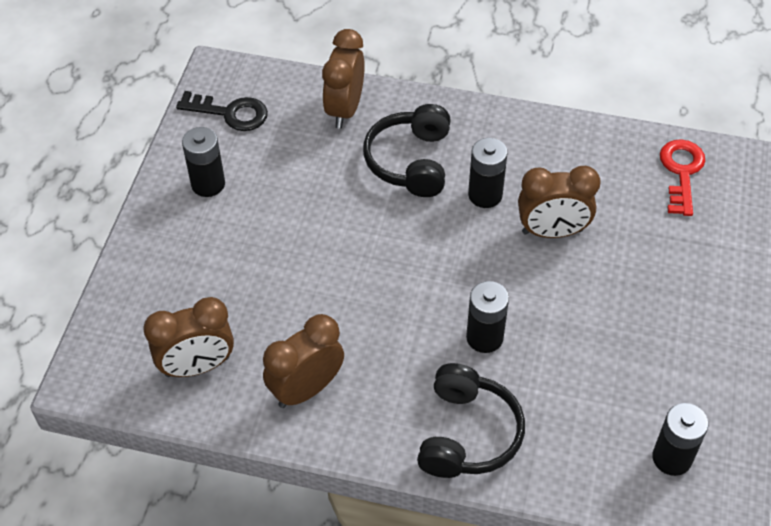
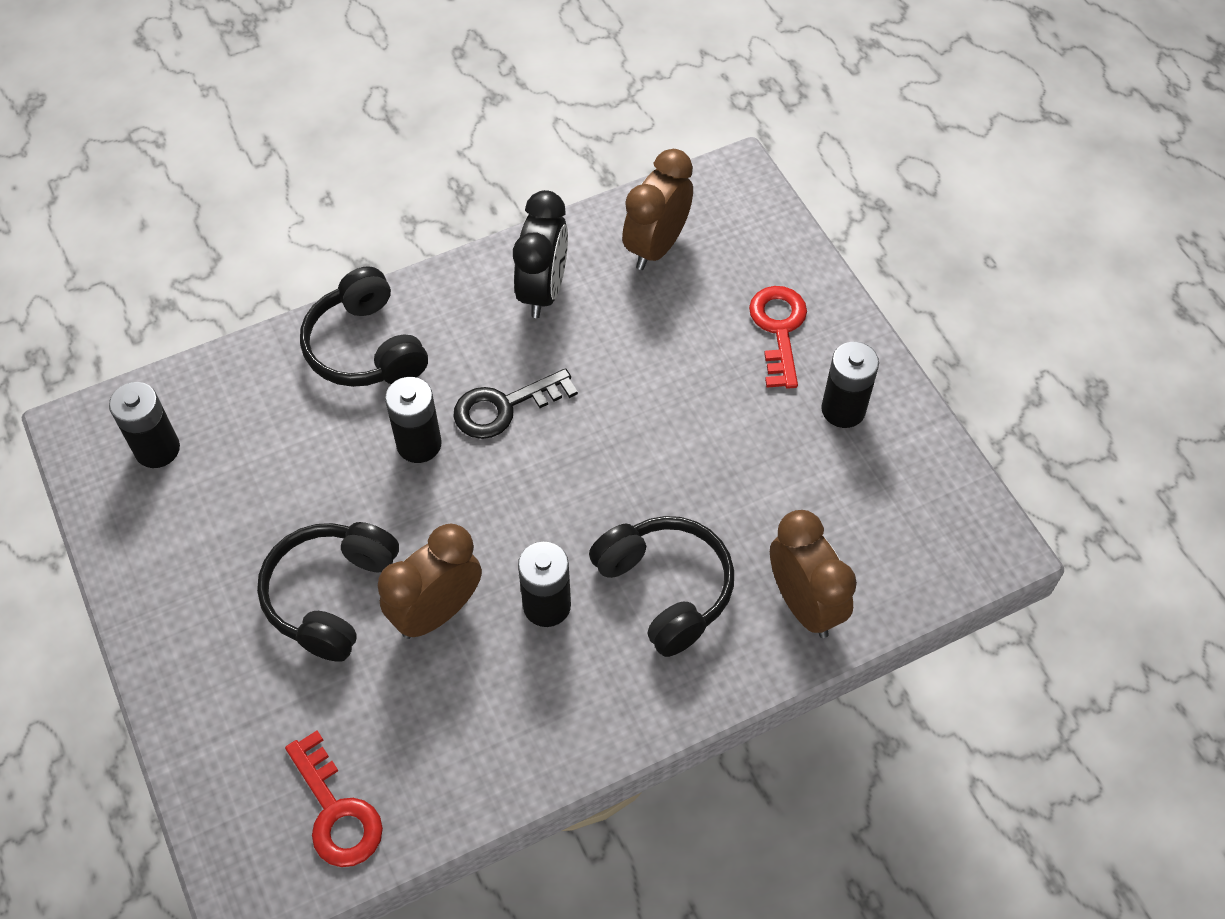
camera: 140 degrees right, 5 degrees up
(187, 254) = (779, 329): none -> red key
(230, 113) = (918, 505): black key -> black key (504, 407)
(306, 389) = (543, 290): brown clock -> black clock
(611, 281) = (330, 595): none -> black headphones

